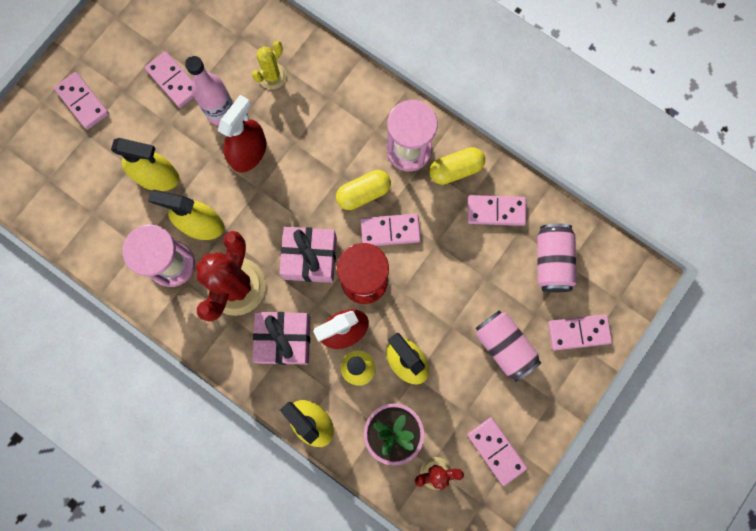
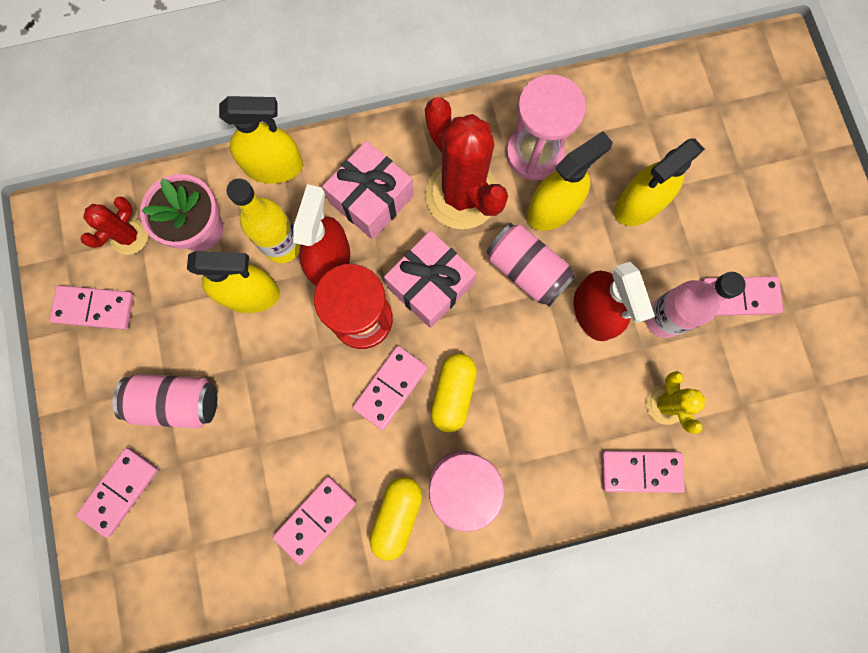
camera: 130 degrees right, 0 degrees up
(82, 102) = (782, 191): pink domino -> pink domino (640, 470)
(551, 261) = (212, 530): pink can -> pink can (526, 270)

